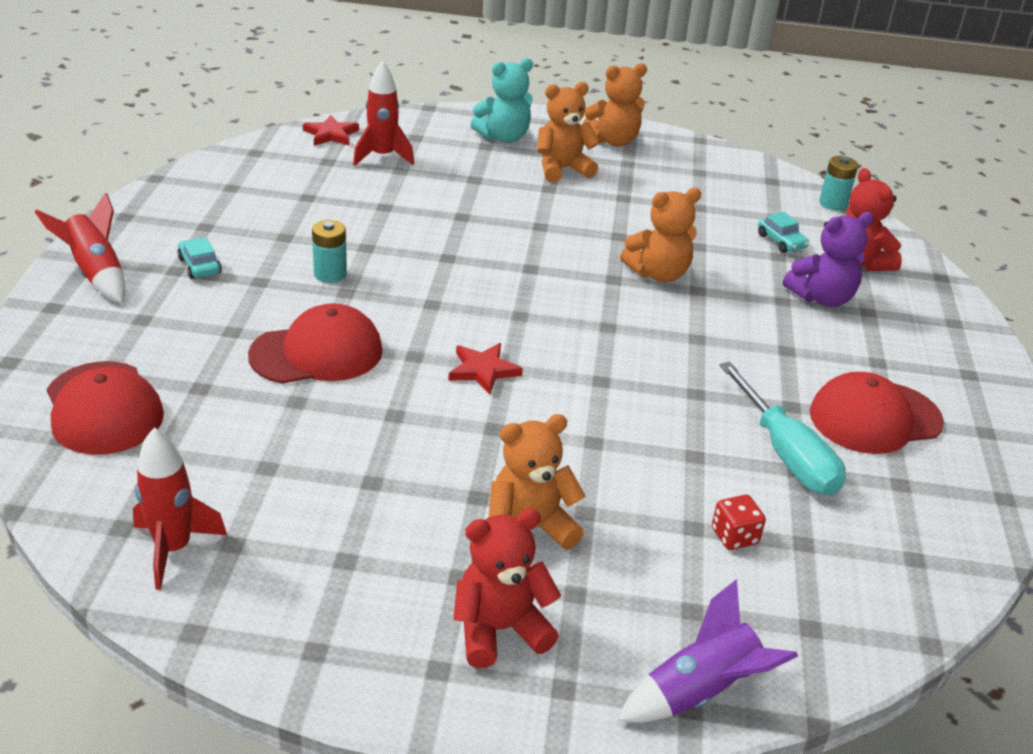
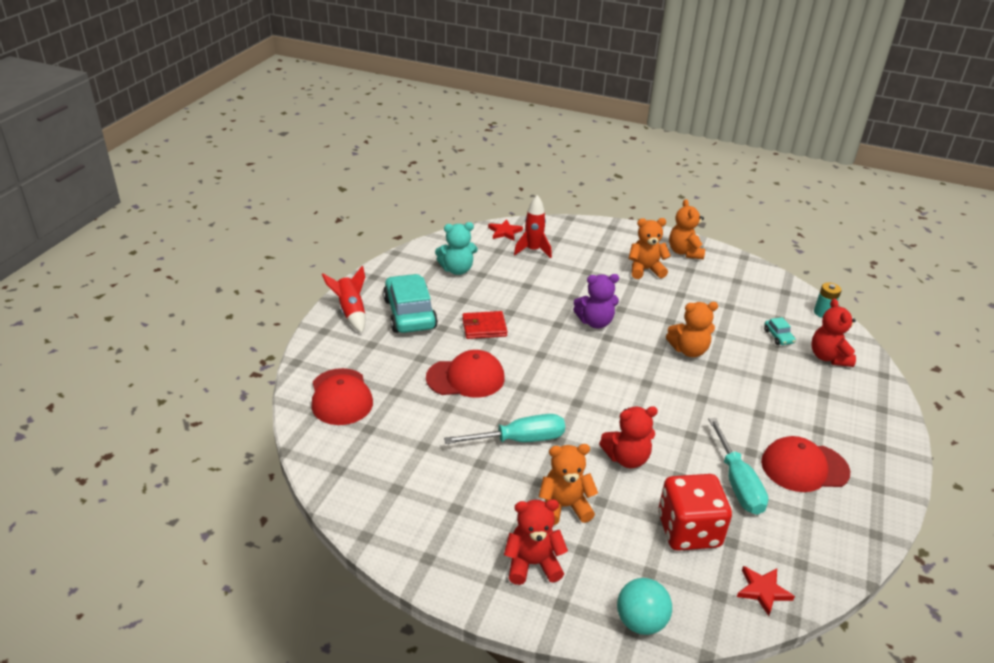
camera: 15 degrees right, 0 degrees up
(173, 549) = (363, 486): red rocket -> none
(199, 266) = (409, 313): turquoise car -> turquoise car, size x2.33
(330, 274) = (484, 327): turquoise battery -> red wallet
(428, 436) = (519, 440): none -> turquoise screwdriver
(483, 370) = (561, 402): red star -> red star (763, 591)
(504, 137) = (613, 243): turquoise teddy bear -> turquoise teddy bear (457, 270)
(608, 441) = (626, 458): none -> red teddy bear
(613, 141) = (684, 252): orange teddy bear -> orange teddy bear turned 90 degrees clockwise
(700, 692) = (640, 621): purple rocket -> turquoise ball
(734, 536) = (688, 531): red dice -> red dice, size x2.34
(822, 298) = (794, 380): purple teddy bear -> purple teddy bear (595, 322)

